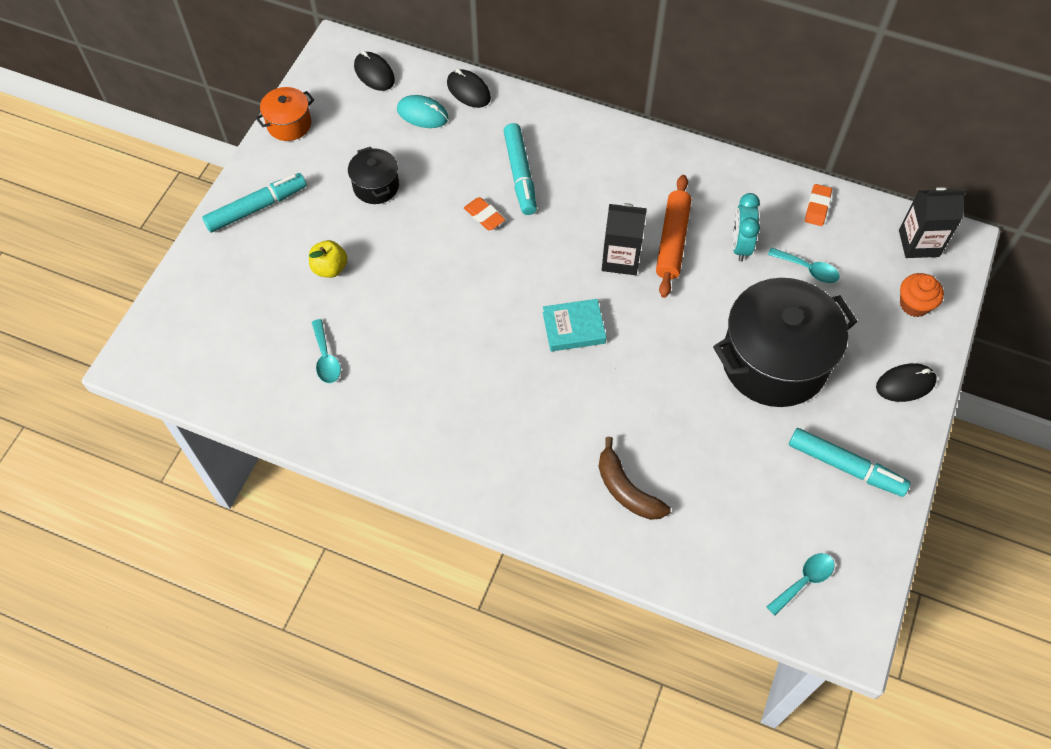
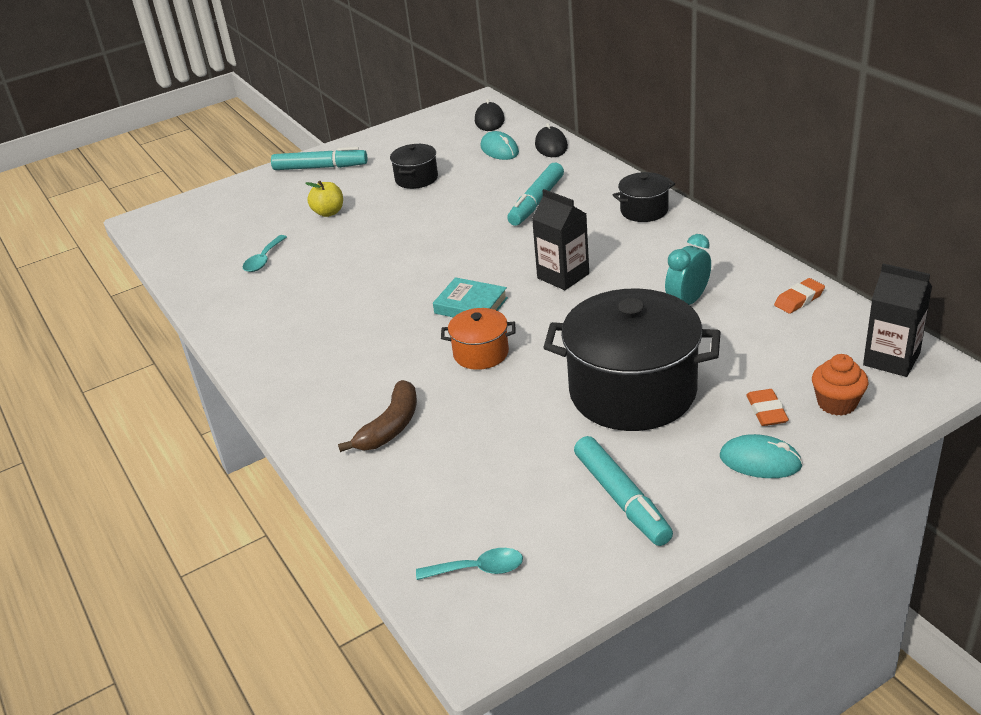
camera: 40 degrees right, 25 degrees down
(289, 124) = (396, 132): orange pot -> orange pot (481, 353)
(484, 216) = (478, 217): orange eraser -> orange eraser (766, 411)
(623, 149) = (644, 211): none -> black pot
(626, 489) = (390, 427): brown banana -> brown banana turned 150 degrees counterclockwise
(672, 241) = (624, 279): orange rolling pin -> none
(808, 269) = (741, 339): turquoise spoon -> none
(905, 384) = (760, 461): black mouse -> turquoise mouse

